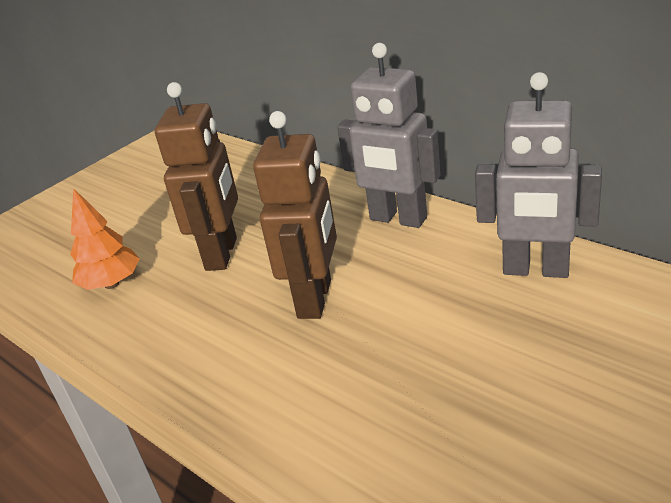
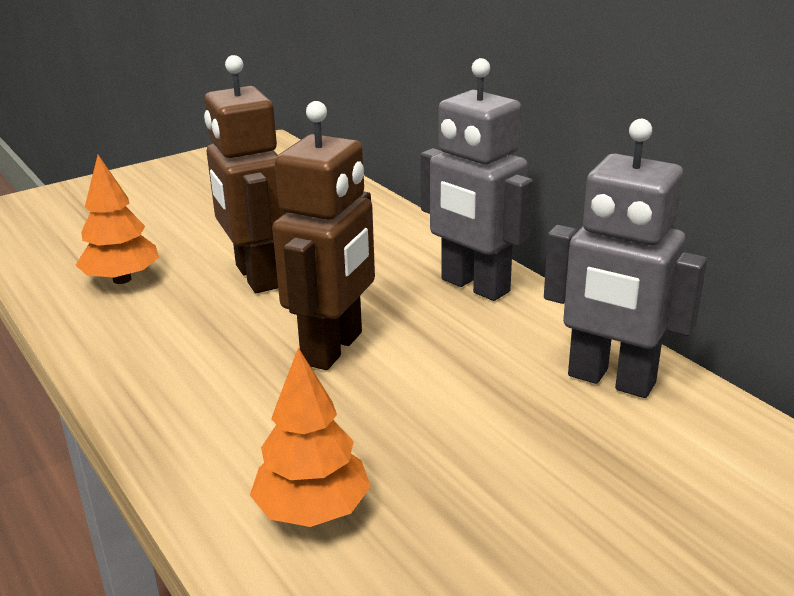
camera: 10 degrees right, 5 degrees down
(222, 254) = (256, 277): brown robot -> brown robot turned 135 degrees clockwise
(368, 436) = (313, 511): none -> orange tree

